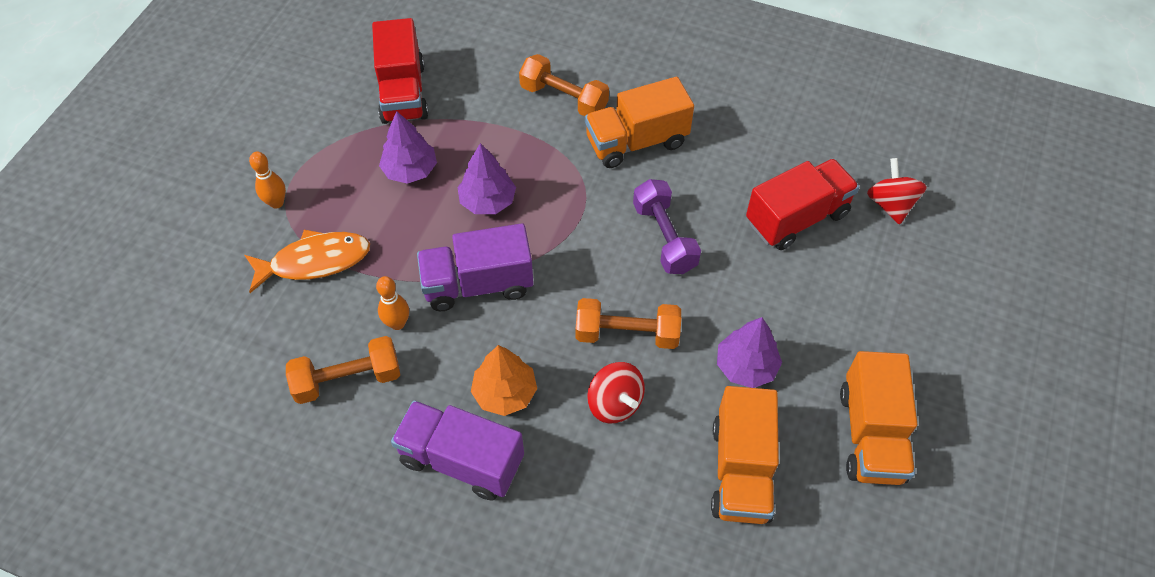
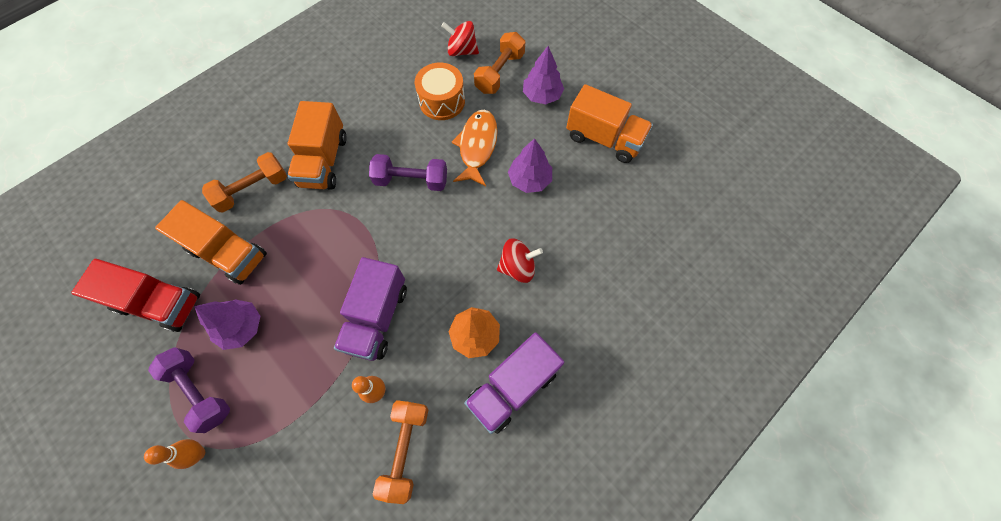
camera: 65 degrees left, 10 degrees up
(314, 261) = (280, 439): orange fish -> orange fish (477, 146)
(333, 172) = (200, 391): none -> purple dumbbell
(488, 201) = (309, 281): purple tree -> purple tree (542, 95)
(627, 334) = (471, 236): orange dumbbell -> orange dumbbell (500, 73)
(741, 470) = (596, 216): orange truck -> orange truck (229, 253)
(796, 218) = (442, 101): red truck -> orange drum

